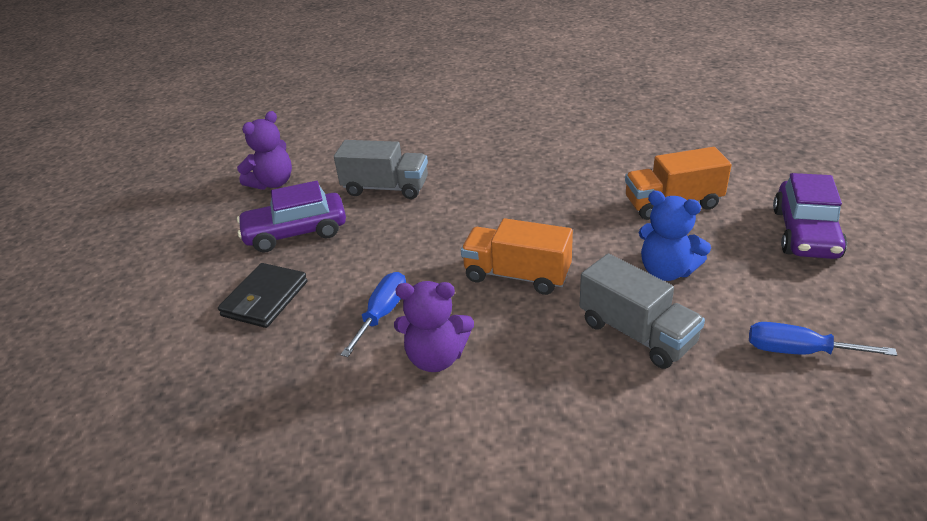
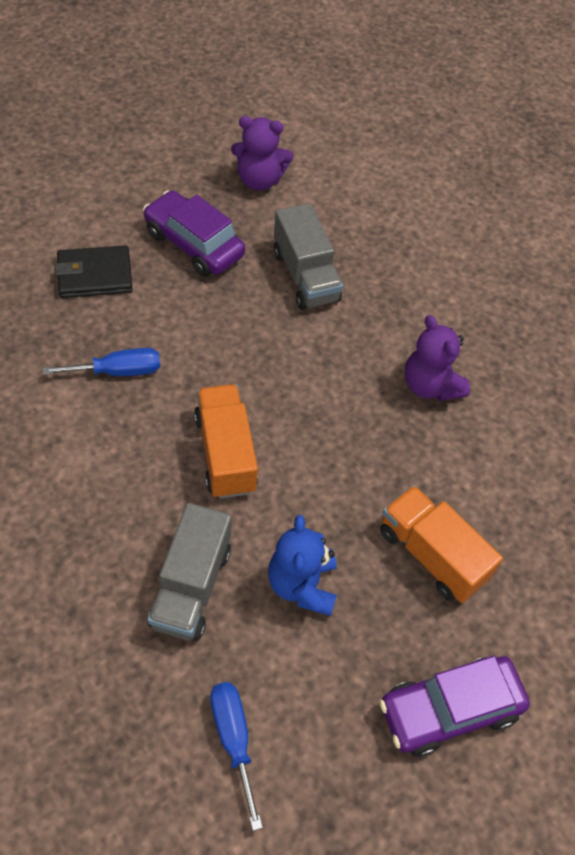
camera: 50 degrees right, 20 degrees up
(436, 357) = (84, 438): purple teddy bear -> purple teddy bear (430, 385)

